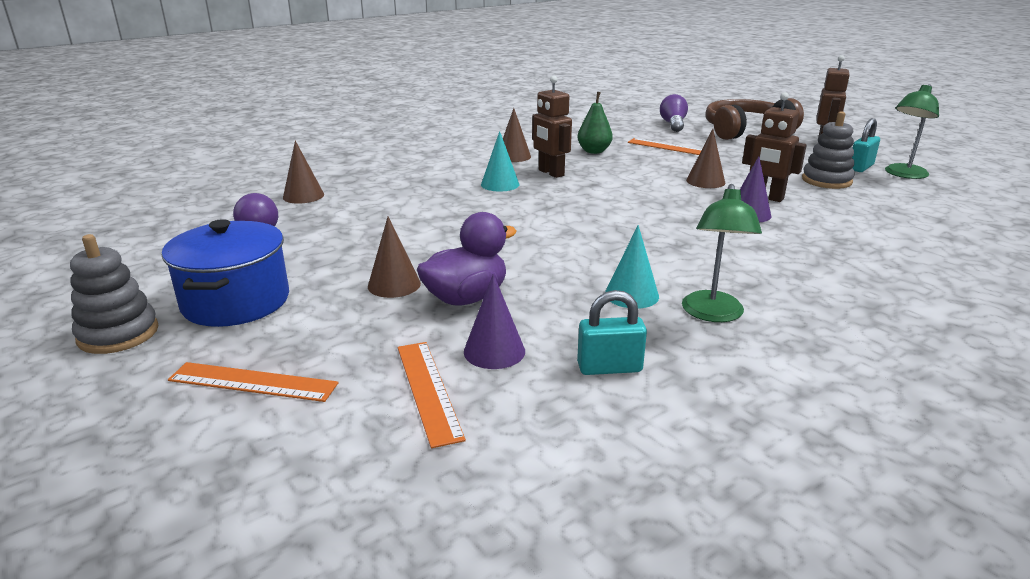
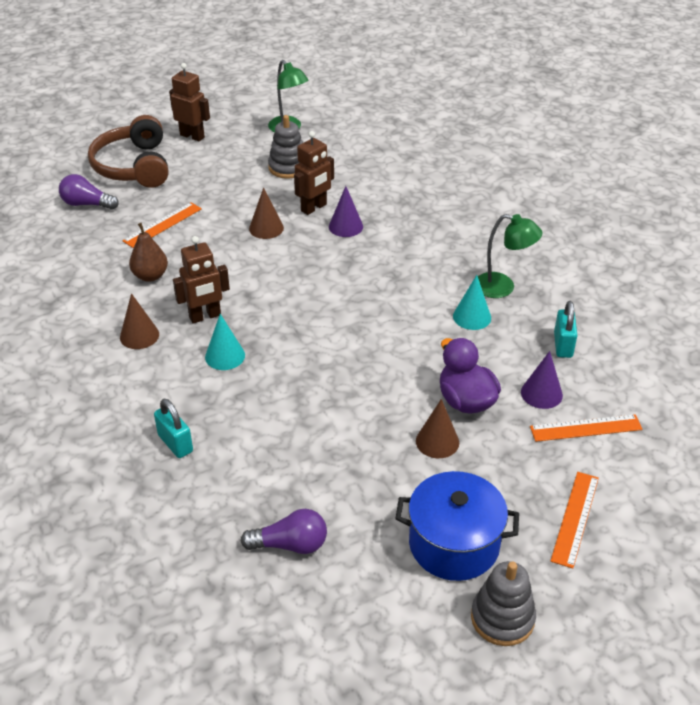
camera: 80 degrees left, 15 degrees up
(303, 196) = (202, 515): brown cone -> none
(594, 151) = (150, 276): green pear -> brown pear
(860, 167) = (265, 141): turquoise padlock -> turquoise padlock (175, 443)

